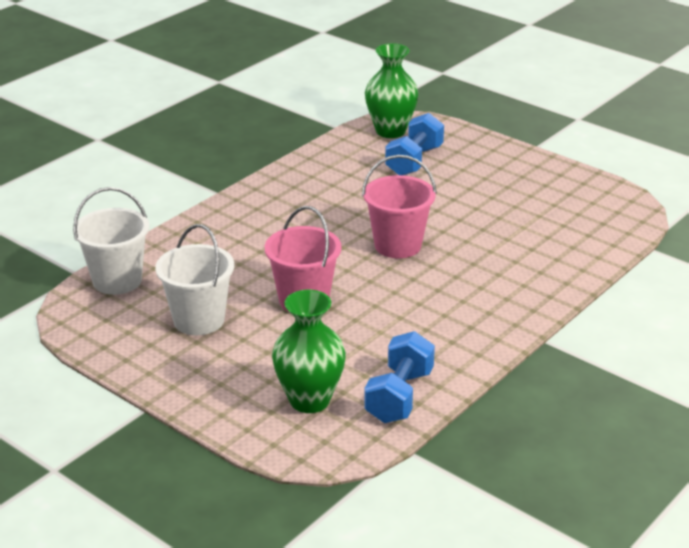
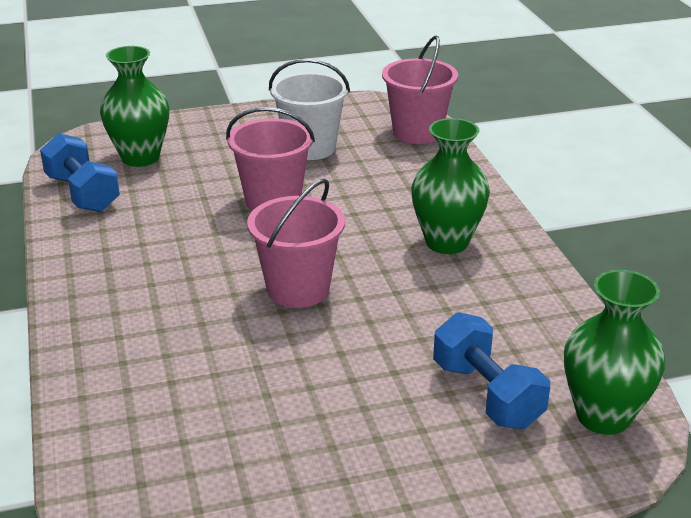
camera: 125 degrees right, 0 degrees up
(117, 280) = (417, 132): white bucket -> pink bucket
(280, 215) = (447, 242): none -> green vase

